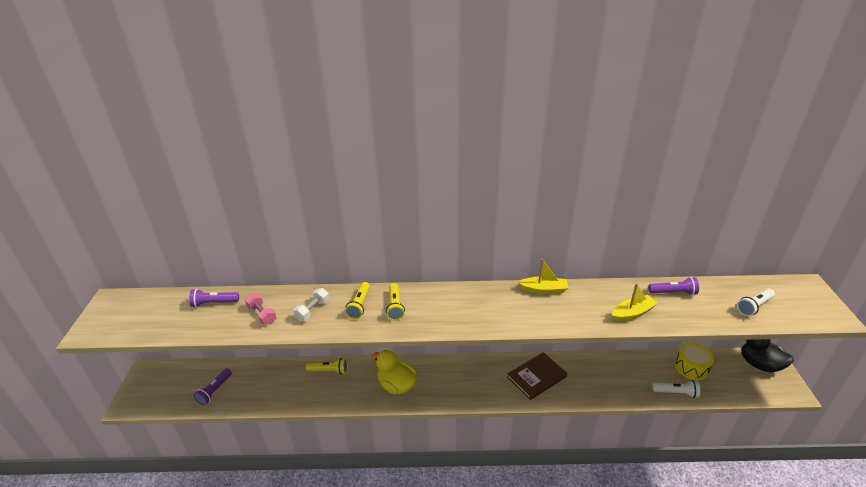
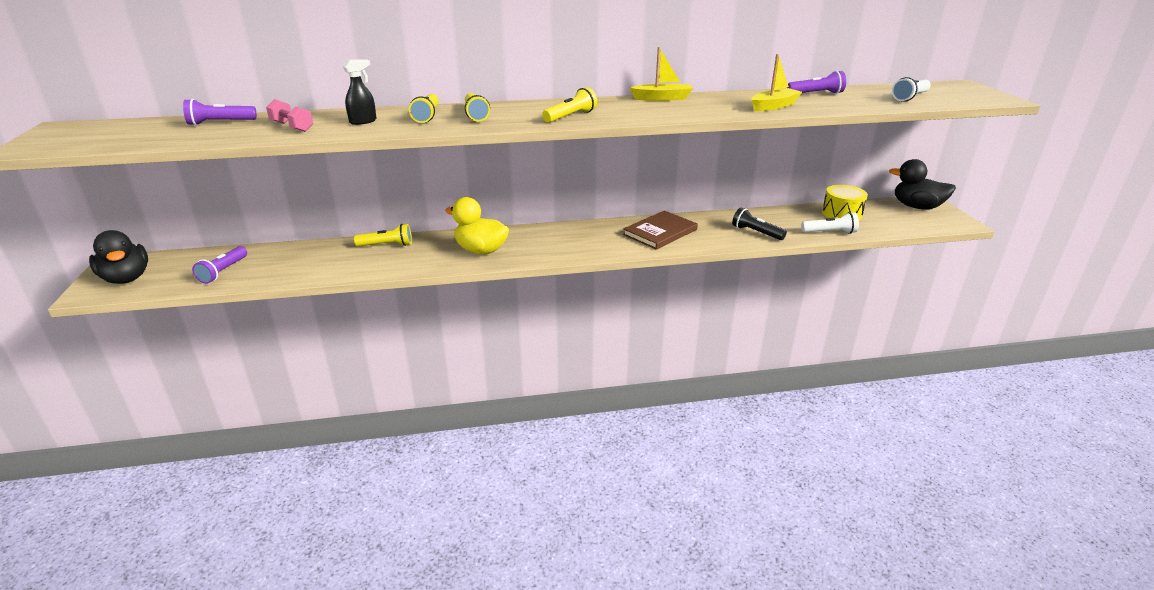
camera: 10 degrees left, 5 degrees down
(151, 391) = (127, 278): none -> black duck
(312, 310) = (363, 121): white dumbbell -> black spray bottle
(466, 317) = (570, 116): none -> yellow flashlight
(614, 386) = (756, 232): none -> black flashlight

